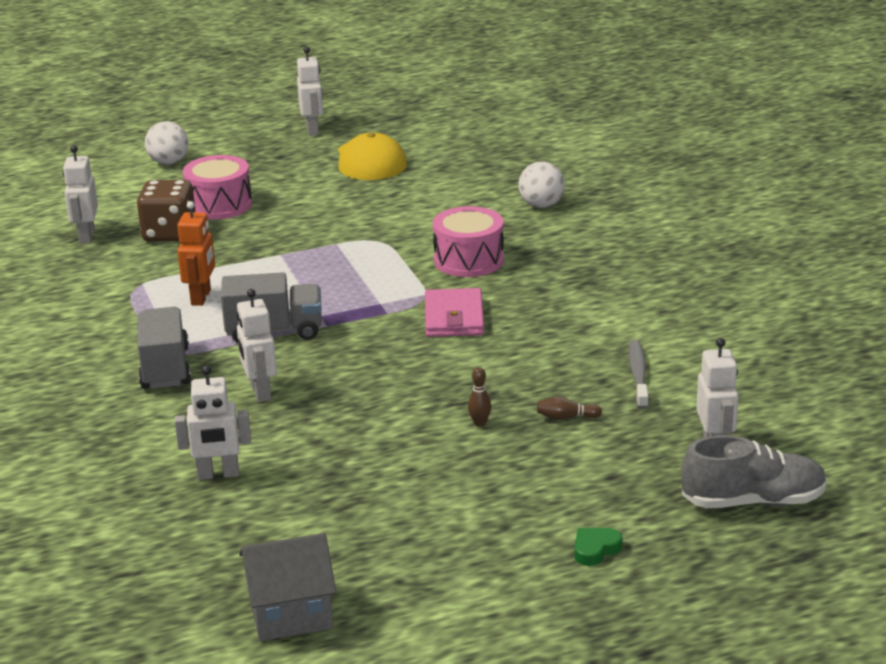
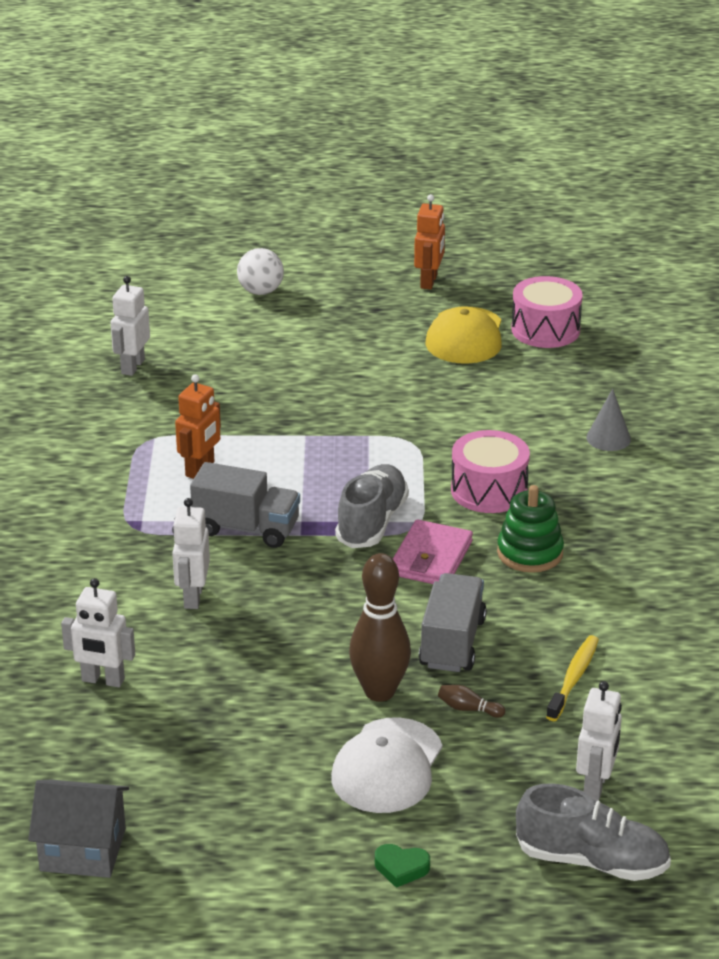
camera: 20 degrees right, 5 degrees up
(165, 368) = (121, 545): grey truck -> grey truck (452, 643)
(169, 233) = (213, 382): brown dice -> none
(219, 205) = (280, 358): pink drum -> pink drum (545, 330)
(313, 130) = (429, 281): white robot -> orange robot
(384, 303) = (372, 522): none -> grey shoe
(479, 423) = (379, 691): brown bowling pin -> brown bowling pin, size x2.48
(527, 476) = (387, 766): none -> white cap
(535, 296) = (530, 553): none -> green stacking toy
(541, 205) = (608, 438): white ball -> grey cone
(595, 549) = (401, 868): green heart -> green heart turned 150 degrees counterclockwise
(638, 375) = (573, 678): grey toothbrush -> yellow toothbrush

